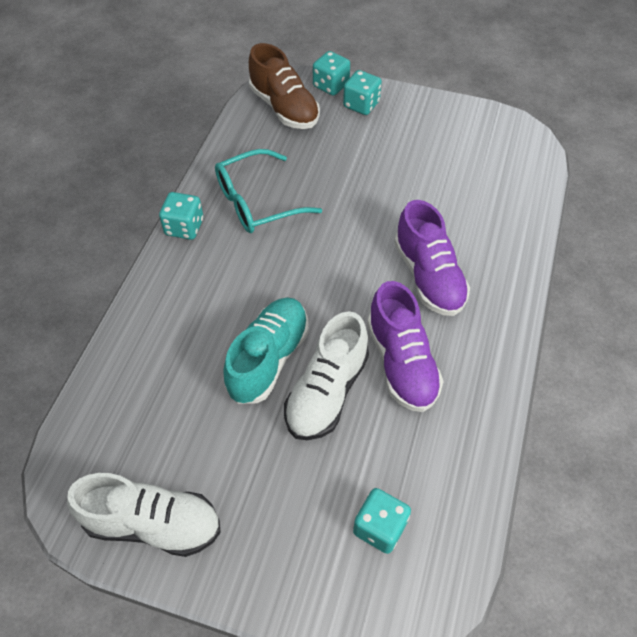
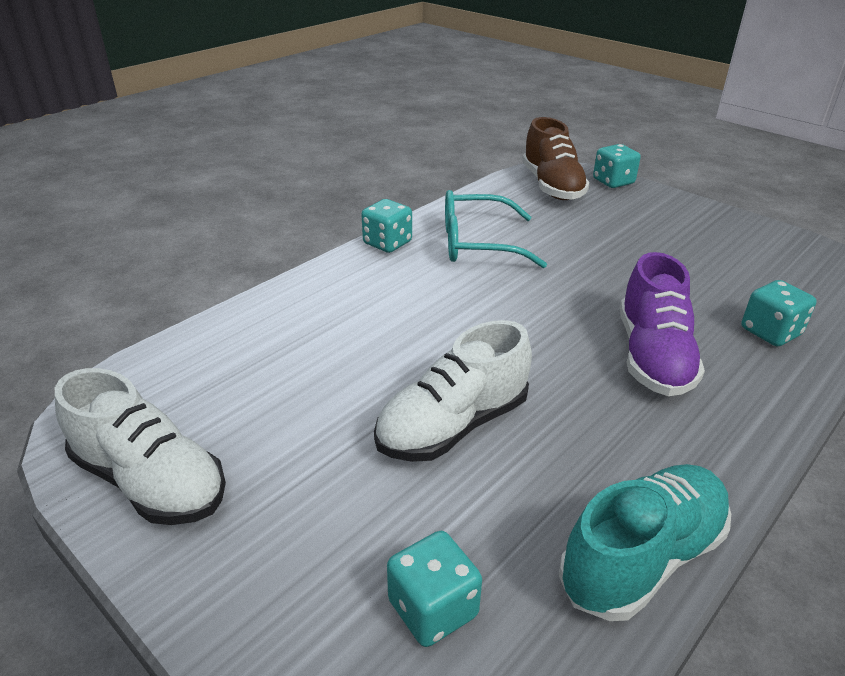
camera: 25 degrees right, 20 degrees down
(268, 359) = (402, 371): turquoise shoe -> turquoise shoe (642, 558)
(361, 105) = (640, 201): turquoise dice -> turquoise dice (770, 332)
(401, 362) = (571, 429): purple shoe -> none

